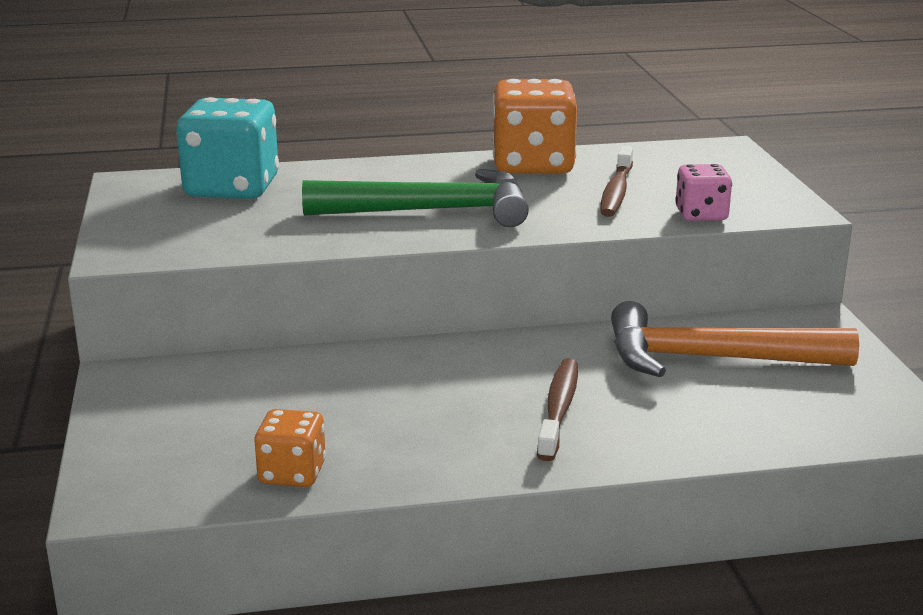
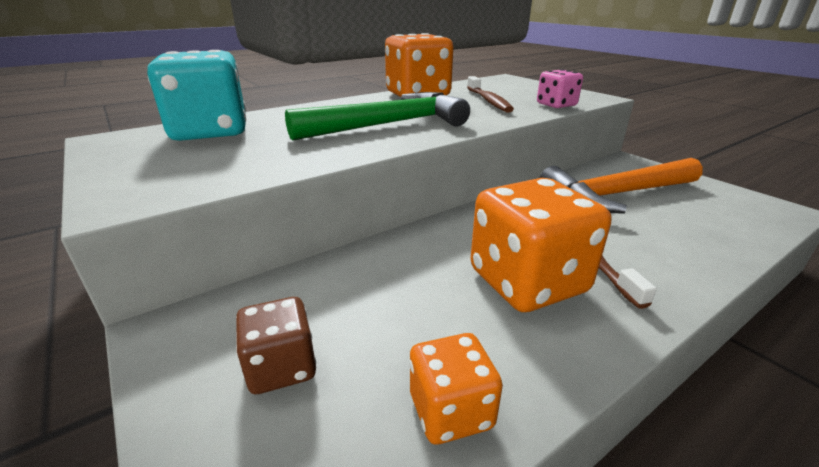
camera: 25 degrees left, 5 degrees up
(193, 419) = (281, 367): none -> brown dice
(463, 415) = (527, 282): none -> orange dice

